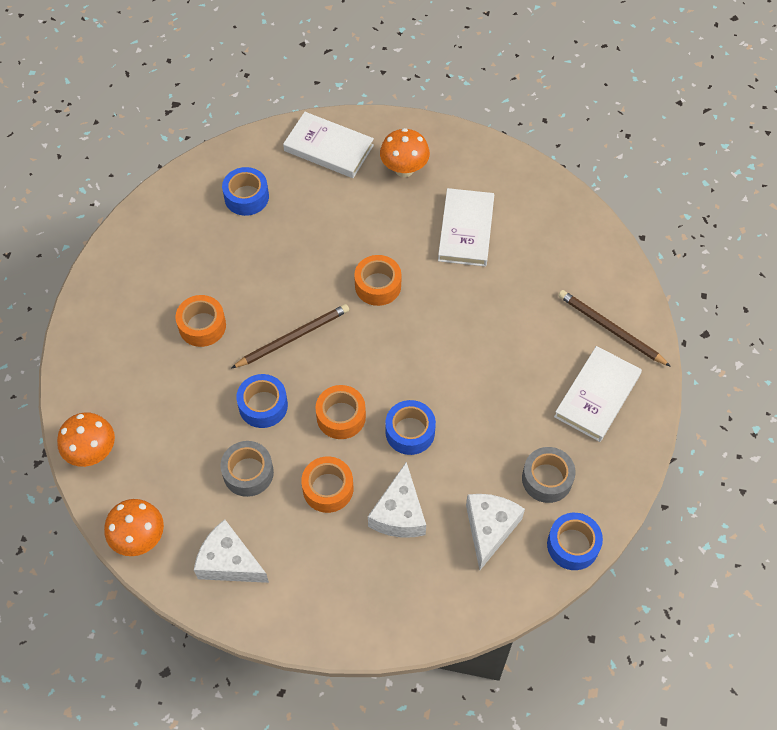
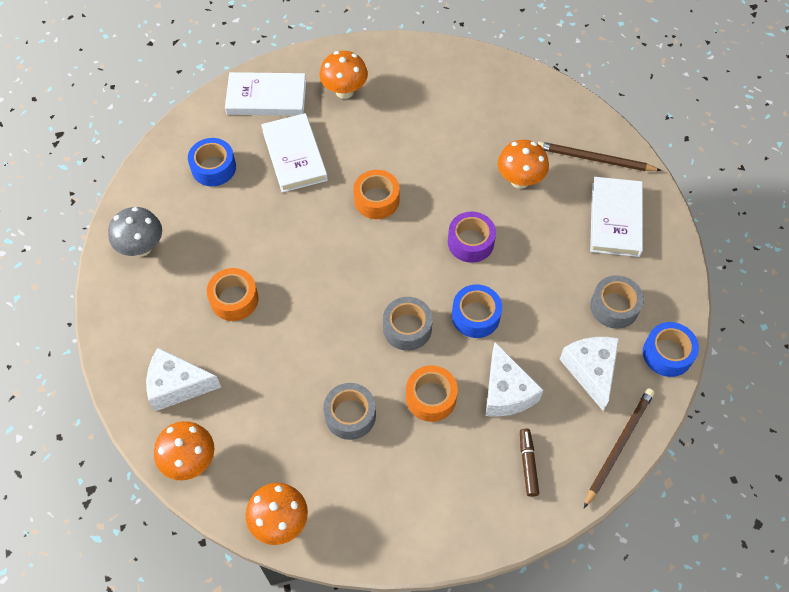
camera: 25 degrees left, 0 degrees up
(147, 246) = (142, 247): none -> grey mushroom
(229, 562) = (377, 505): white cheese -> white cheese (177, 385)
(263, 405) = (330, 348): blue tape -> none
(293, 337) = (325, 275): brown pencil -> brown pencil (618, 446)
(341, 416) = (407, 328): orange tape -> grey tape
(382, 587) = (528, 464): none -> brown marker
(443, 361) = (470, 242): none -> purple tape
(466, 230) = (427, 123): white book -> white book (295, 155)
(524, 320) = (520, 180): none -> orange mushroom

